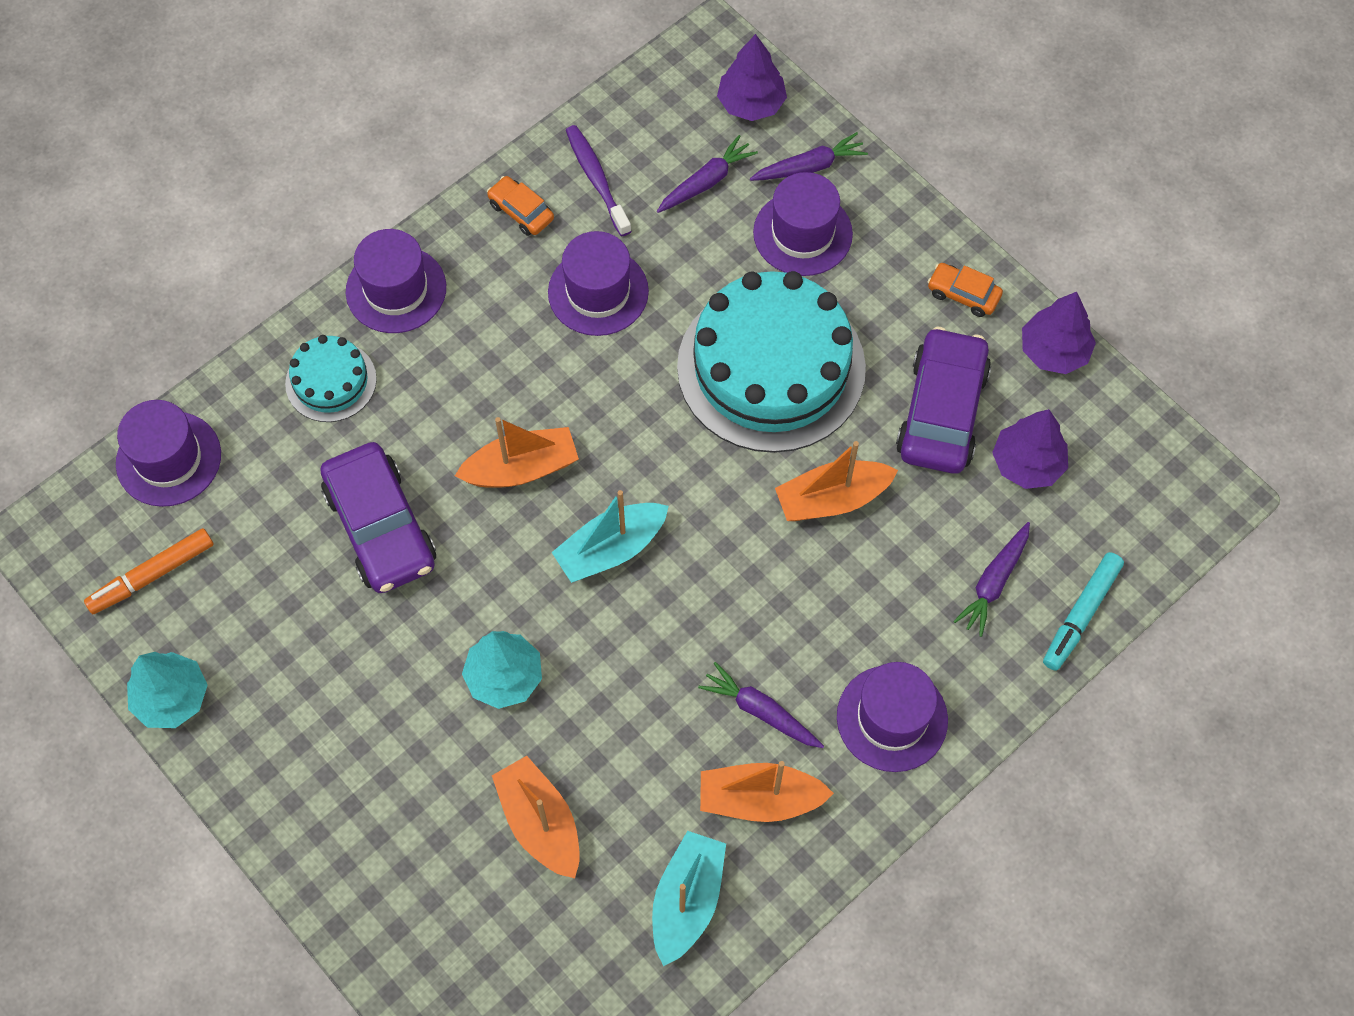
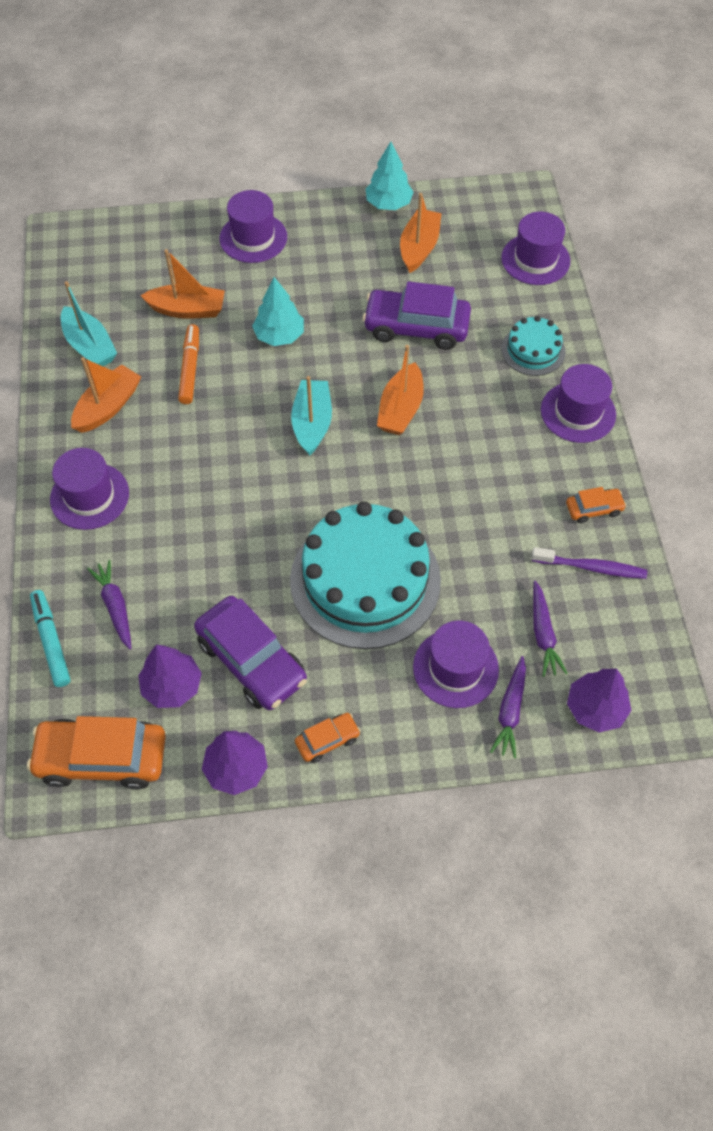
camera: 125 degrees right, 5 degrees down
(152, 575) = (467, 224): orange marker -> orange marker (190, 368)
(598, 292) = (497, 517): purple hat -> purple hat (253, 238)
(760, 711) = (154, 436): purple carrot -> none
(832, 499) = (246, 555): orange boat -> orange boat (419, 248)
(1145, 472) = (102, 758): none -> orange car

